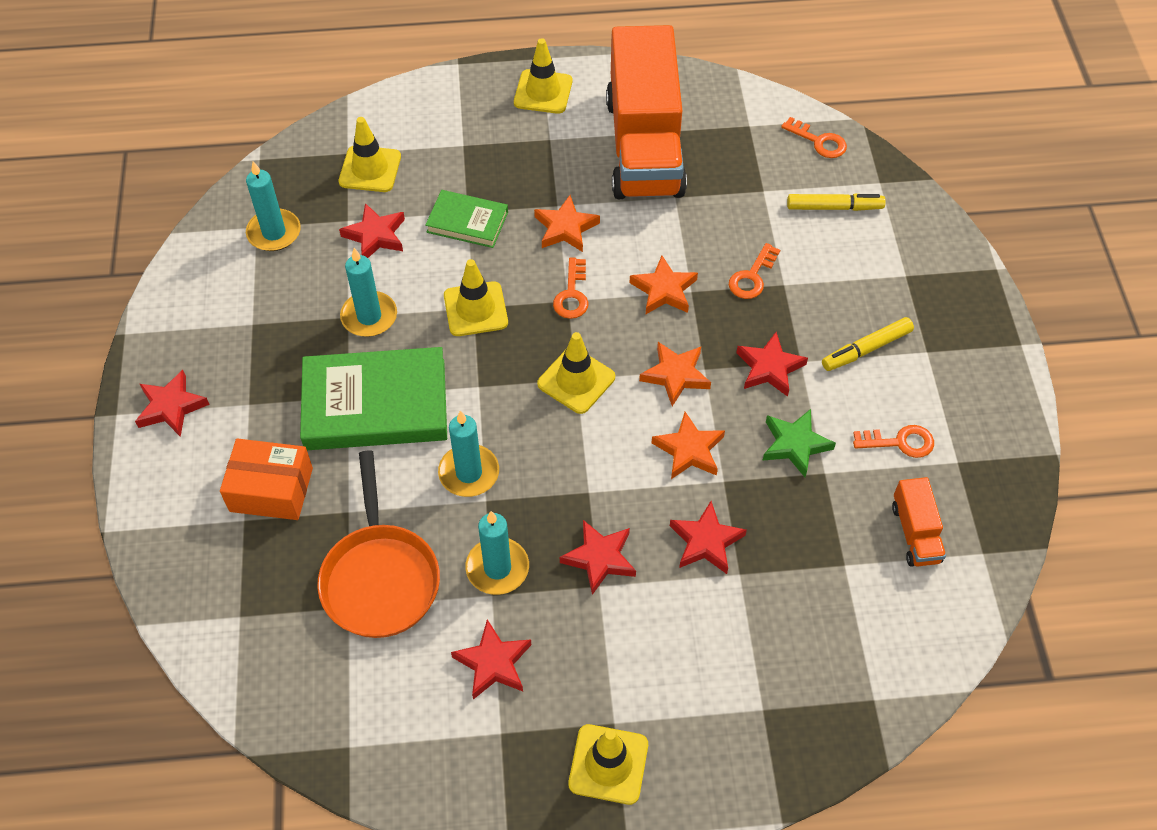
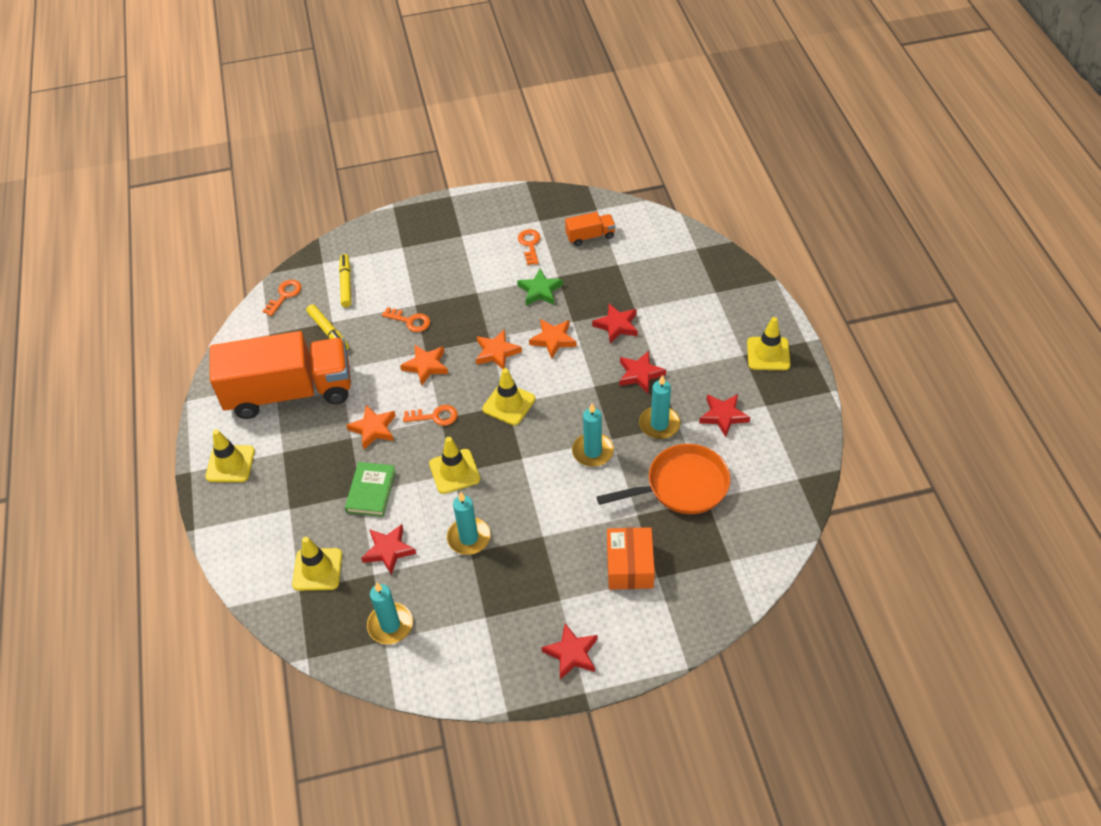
camera: 95 degrees left, 5 degrees down
(375, 404) = (547, 517): green book -> none
(769, 368) = (484, 306): red star -> none
(866, 349) = (463, 262): yellow marker -> yellow marker (328, 331)

